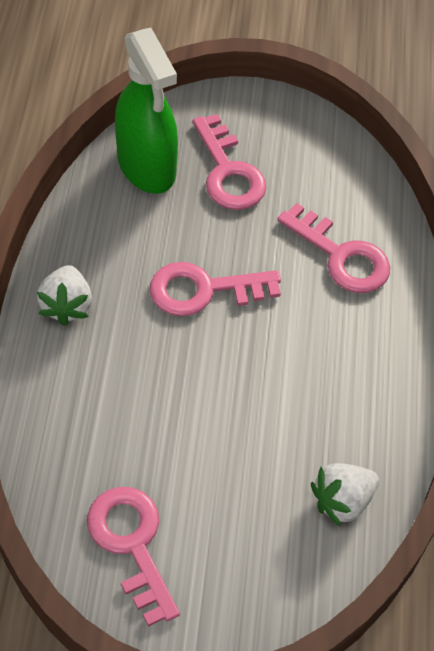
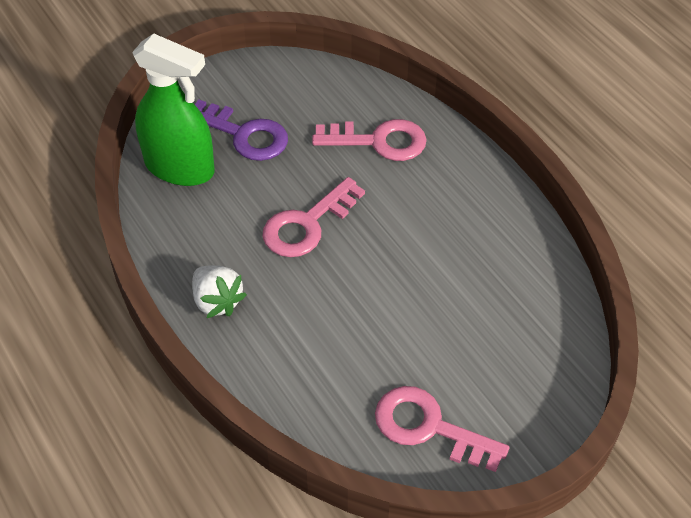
camera: 35 degrees left, 5 degrees down
(228, 172) = (244, 135): pink key -> purple key
(342, 501) = (536, 296): white strawberry -> none

